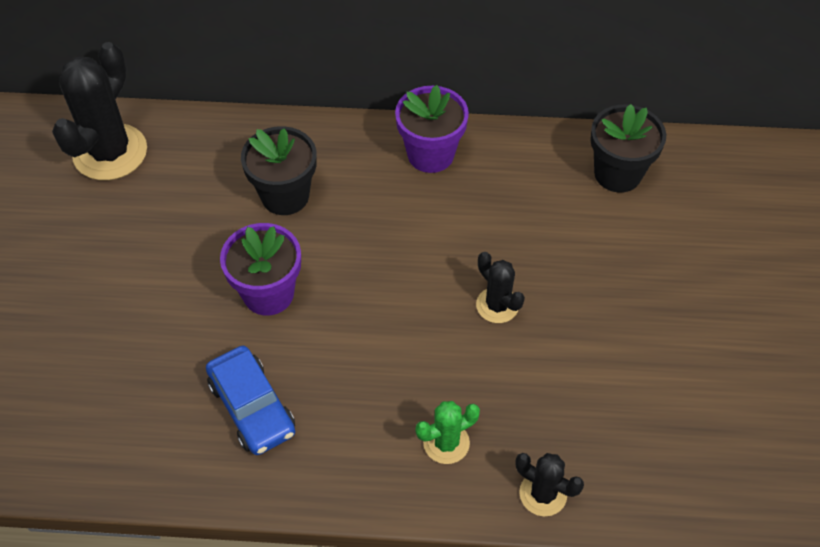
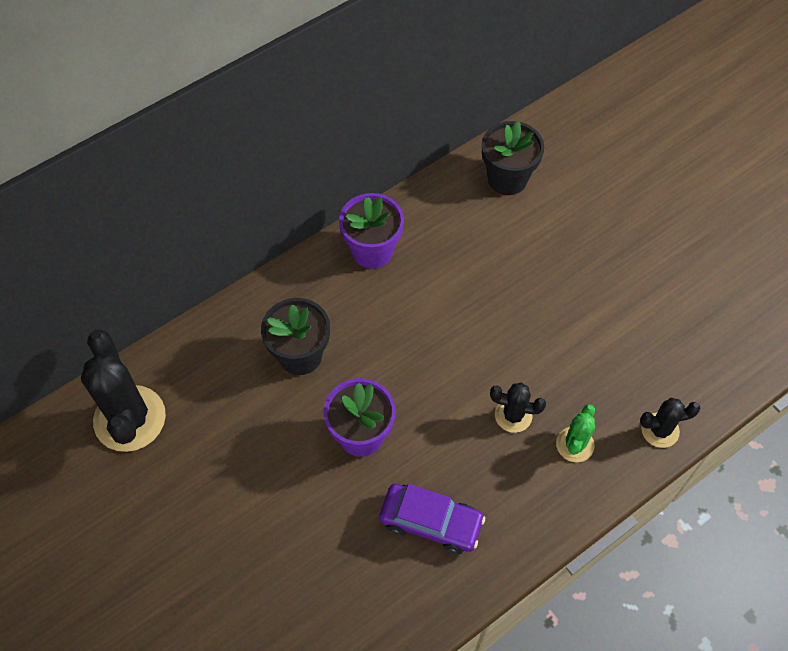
camera: 40 degrees left, 5 degrees up
(252, 407) = (431, 522): blue car -> purple car
(497, 305) = (518, 327): black cactus -> black cactus (513, 415)

